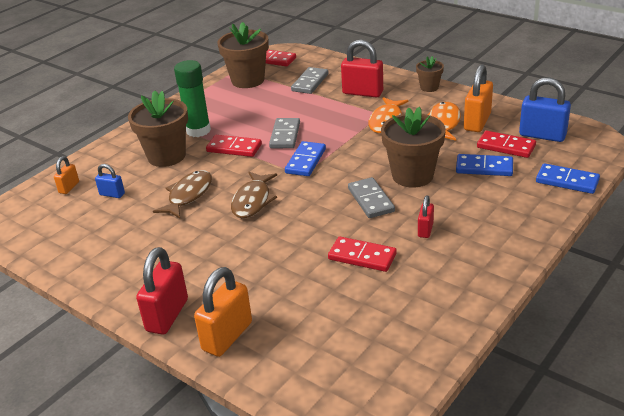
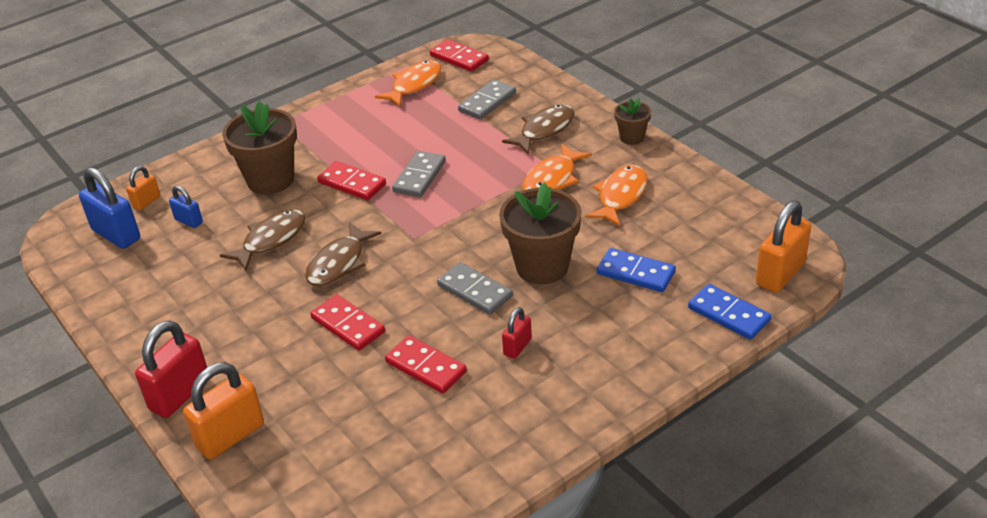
camera: 15 degrees right, 5 degrees up
(198, 130) = (322, 150): green glue stick -> none
(248, 80) = (414, 85): brown flower pot -> orange fish
(306, 161) = (426, 219): blue domino -> none
(362, 93) = (544, 130): red padlock -> brown fish
(371, 200) = (475, 291): grey domino -> grey domino turned 45 degrees counterclockwise
(477, 122) = (664, 203): orange padlock -> orange padlock (780, 274)
(506, 146) = (680, 247): red domino -> red domino (348, 325)
(542, 135) = (736, 239): blue padlock -> blue padlock (116, 234)

